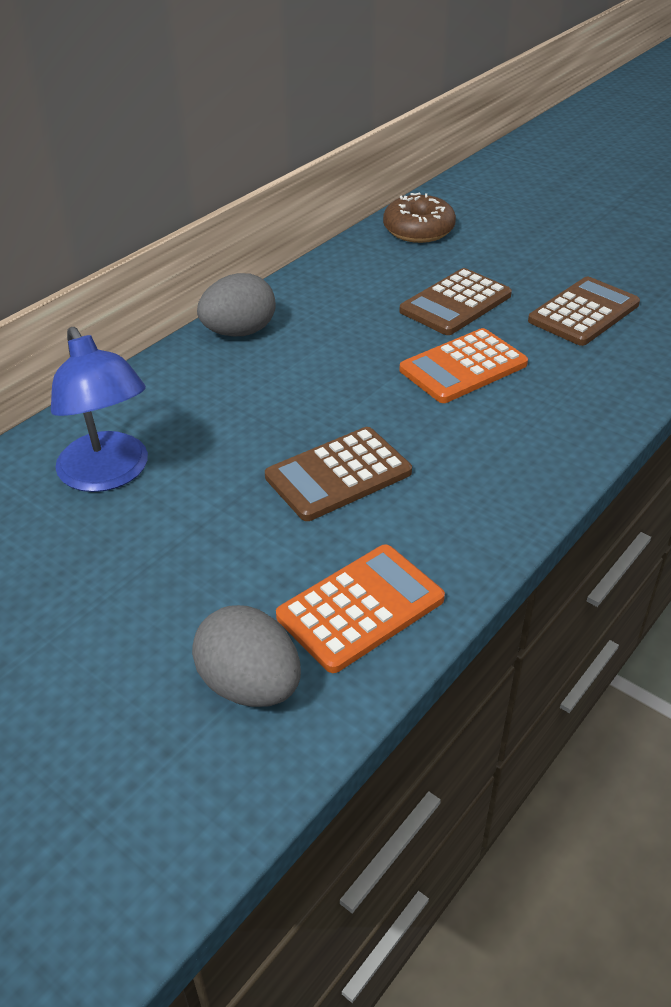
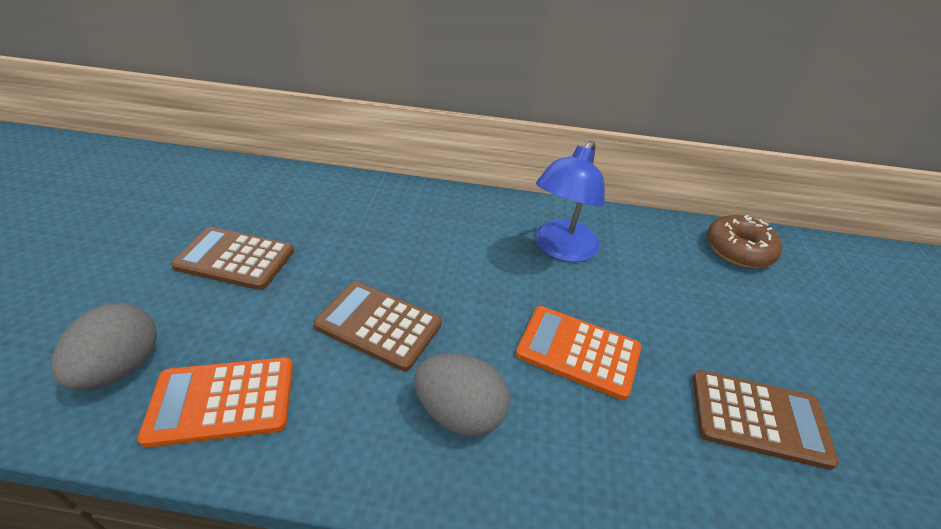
camera: 55 degrees right, 0 degrees up
(109, 474) = (318, 216): blue lamp -> blue lamp (561, 249)
(239, 332) = (507, 211): grey egg -> grey egg (460, 412)
(360, 608) = (222, 401): orange calculator -> orange calculator turned 150 degrees clockwise
(455, 303) = (664, 312): brown calculator -> brown calculator (235, 259)

